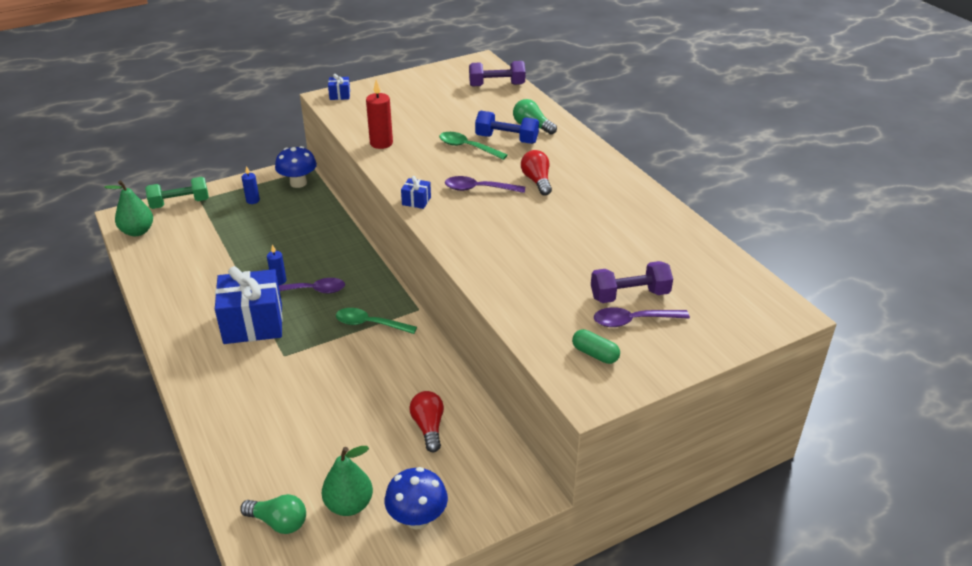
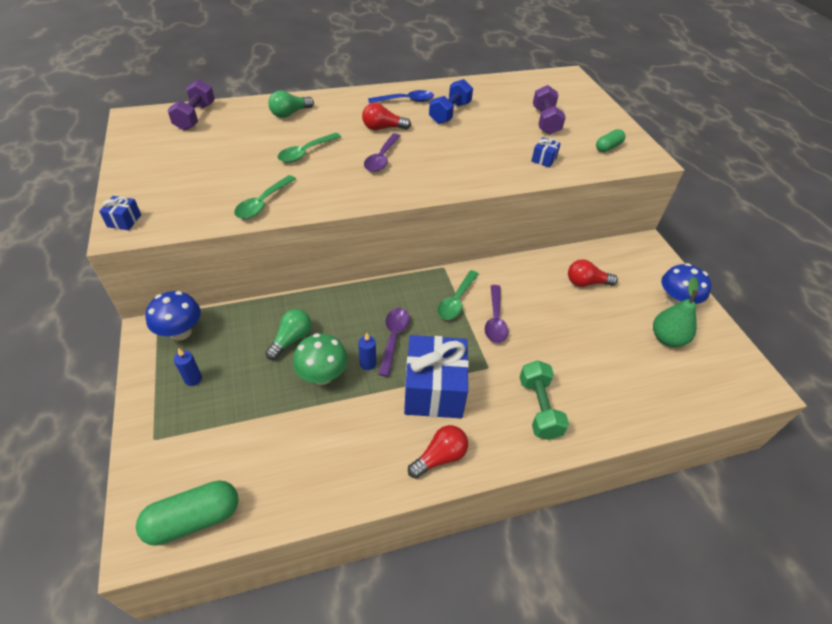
camera: 80 degrees left, 10 degrees up
(137, 231) = (194, 519): green pear -> green capsule
(180, 203) = (150, 464): green dumbbell -> green dumbbell (539, 408)
(183, 336) = (440, 457): none -> red light bulb
(263, 259) = (322, 375): none -> green mushroom
(278, 522) = (689, 385): green light bulb -> green light bulb (291, 339)
(381, 143) = (263, 203): red candle -> green spoon
(416, 201) = (386, 195): blue gift -> blue gift (544, 159)
(506, 139) = (304, 130): blue dumbbell -> blue dumbbell (450, 113)
(606, 187) = (406, 101): none -> blue spoon
(633, 321) = (573, 126): purple spoon -> purple spoon (495, 320)

